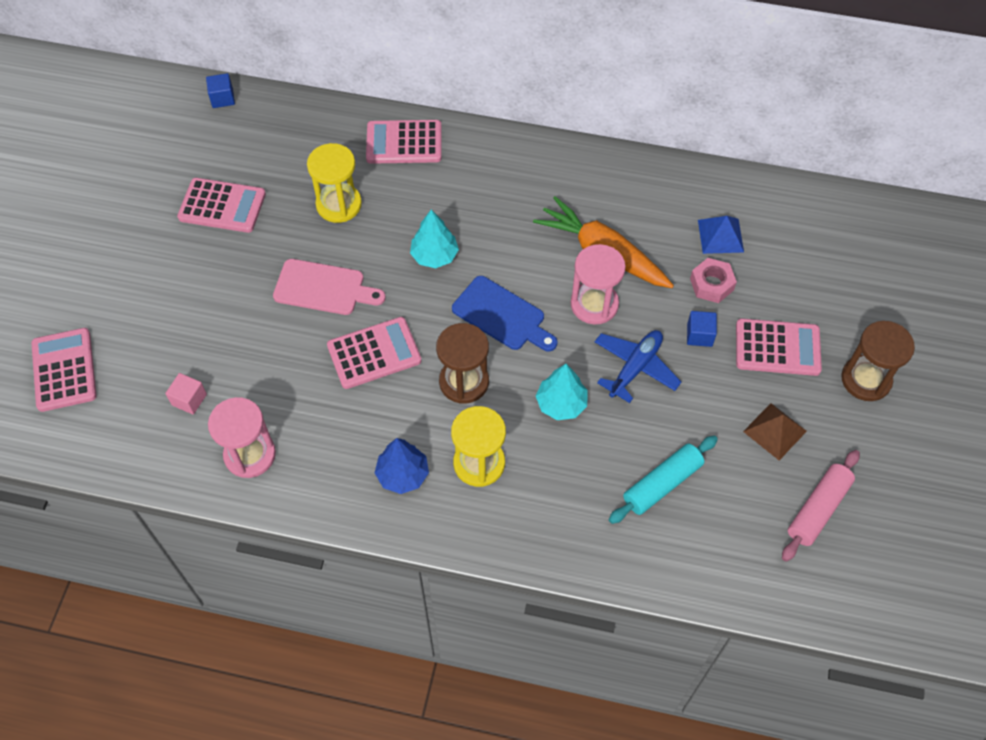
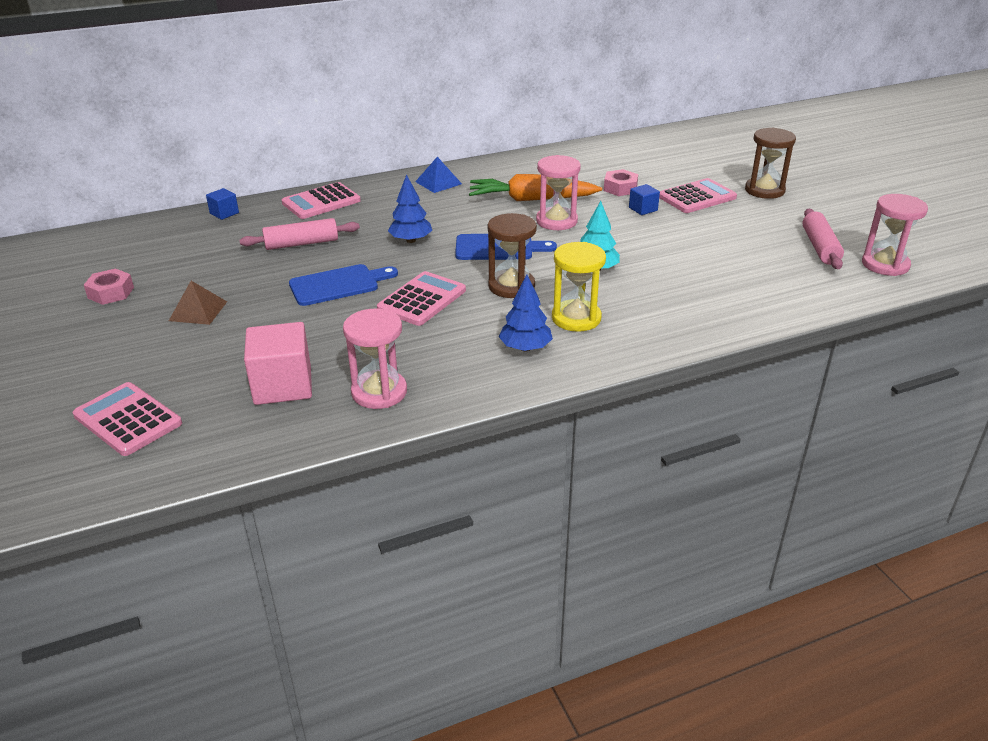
camera: 35 degrees left, 25 degrees down
(147, 191) = (111, 292): none -> pink nut
(189, 399) = (283, 385): pink cube -> pink cube, size x1.97
(222, 98) = (135, 228): blue cube -> blue cube (224, 213)
(222, 206) = (195, 277): pink calculator -> none
(323, 288) = (338, 285): pink cutting board -> blue cutting board
(339, 204) = (301, 243): yellow hourglass -> pink rolling pin
(434, 255) = (411, 240): turquoise tree -> blue tree
(635, 368) = (622, 236): blue plane -> none
(662, 484) = (713, 275): turquoise rolling pin -> none
(720, 236) = (598, 169): blue pyramid -> blue pyramid (438, 182)
(775, 431) = (746, 228): brown pyramid -> brown pyramid (198, 311)
(855, 579) = (885, 265): none -> pink hourglass

